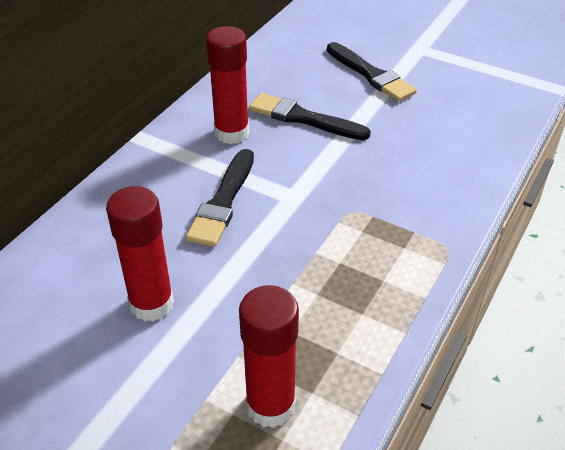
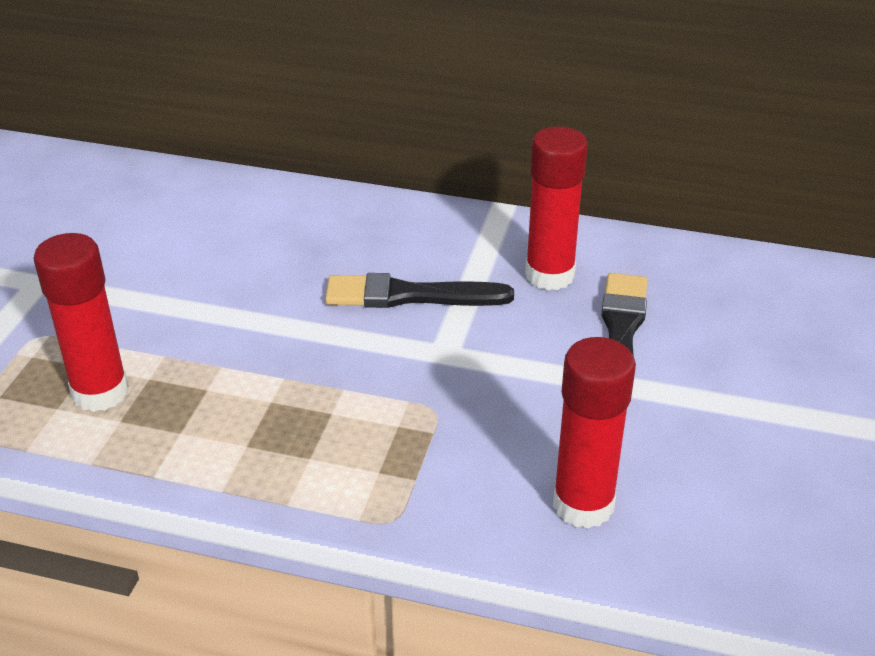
camera: 75 degrees right, 5 degrees down
(151, 304) = (227, 280): red glue stick -> red glue stick (583, 505)
(371, 75) = (785, 386): black brush -> none

